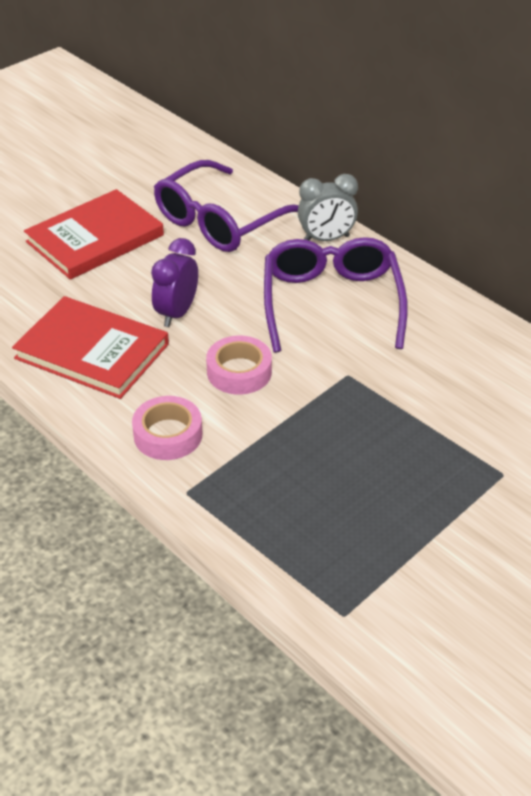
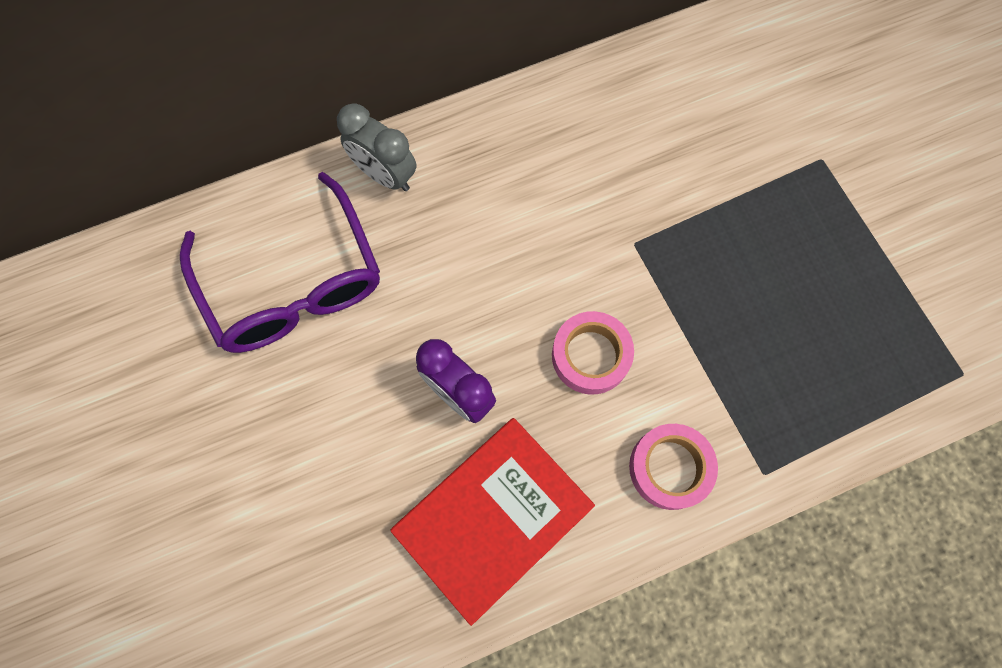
camera: 70 degrees left, 30 degrees up
(95, 238) = (257, 454): red book -> none
(326, 239) = (385, 174): grey clock -> grey clock turned 120 degrees clockwise
(331, 303) = (506, 213): purple glasses -> none

